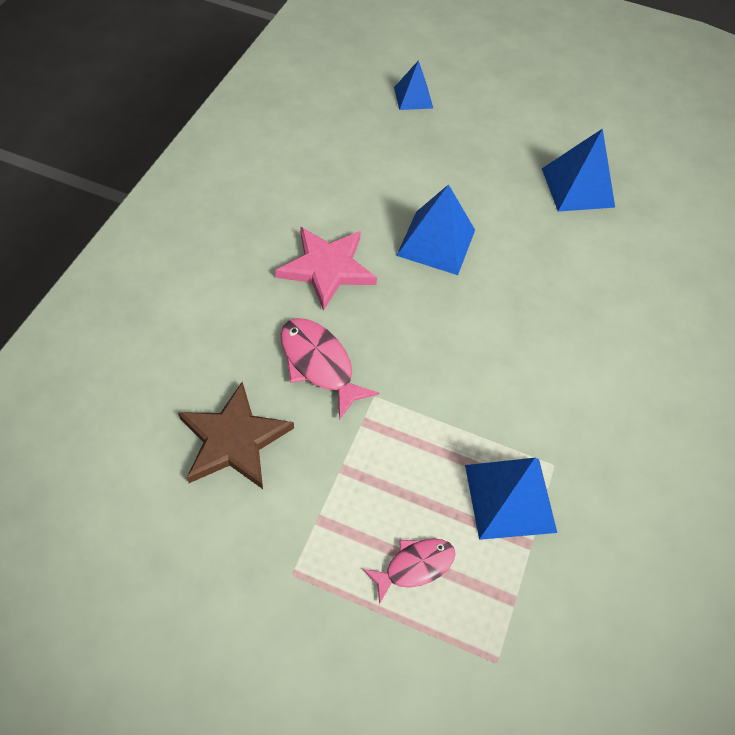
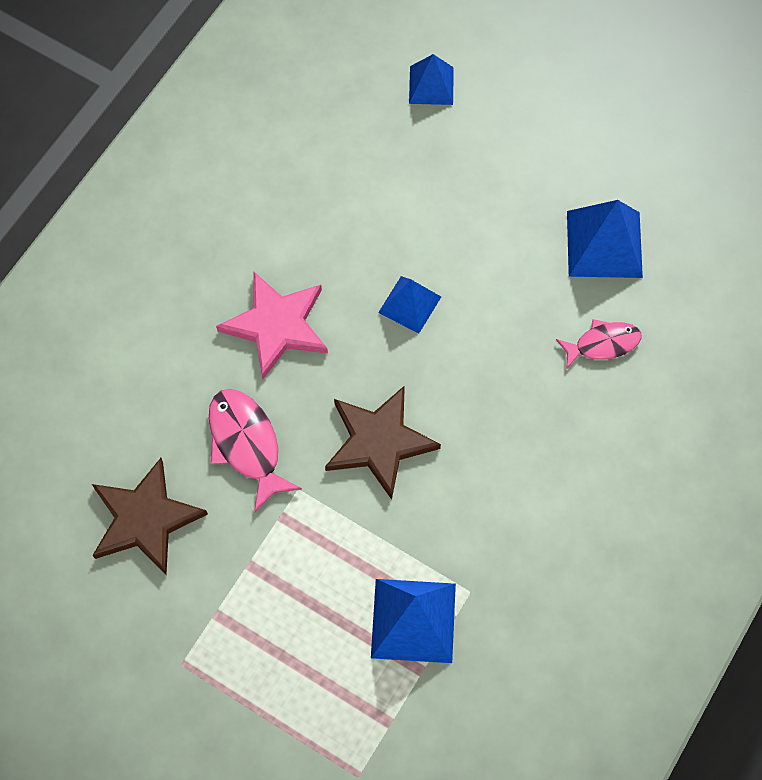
camera: 15 degrees right, 10 degrees up
(415, 566) = (300, 674): pink fish -> pink fish (603, 344)
(436, 242) = (410, 304): blue pyramid -> blue pyramid, size x0.63
(438, 349) = (379, 442): none -> brown star

